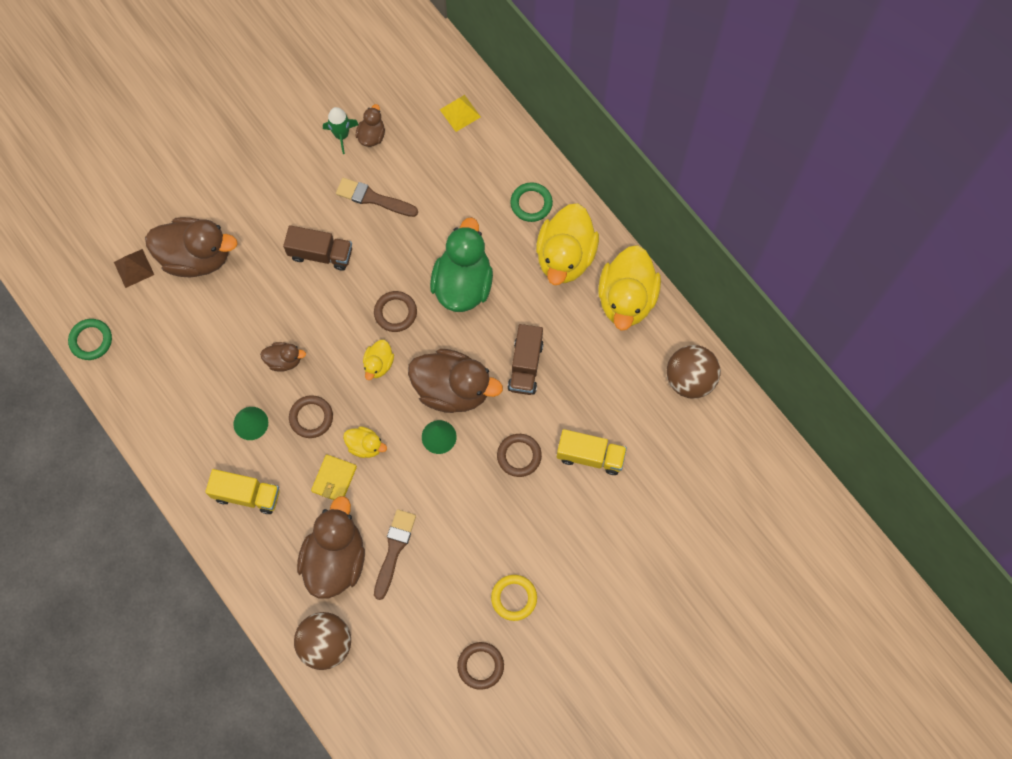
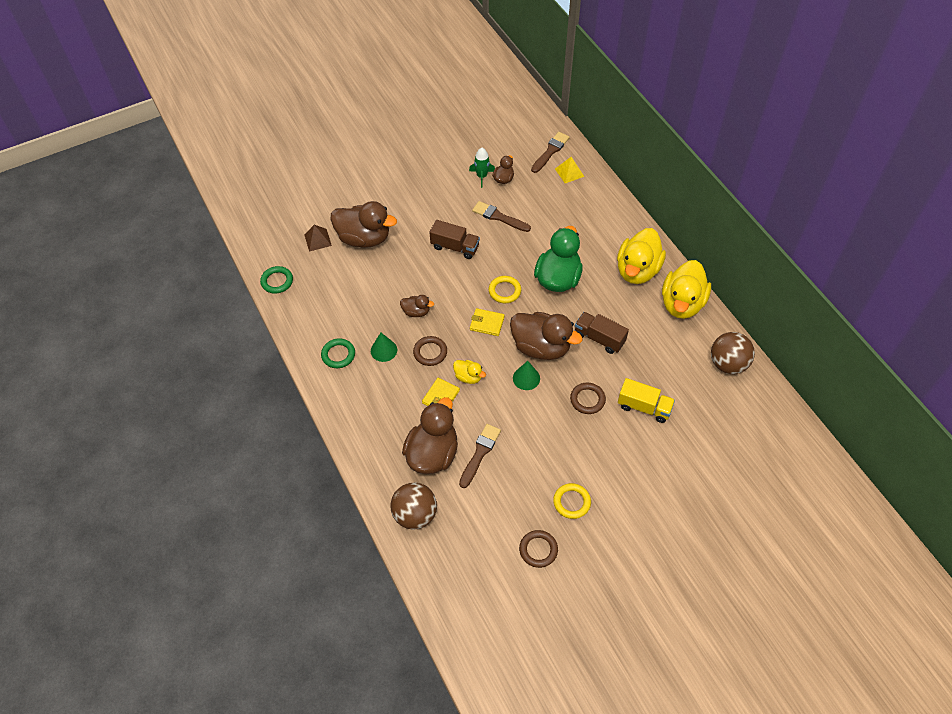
camera: 10 degrees right, 15 degrees down
(247, 495) = (372, 399): yellow truck -> none
(378, 364) = (487, 323): yellow duck -> yellow wallet
(395, 312) = (504, 291): brown ring -> yellow ring
(430, 81) = (550, 151): none -> brown brush
(525, 366) = (599, 338): brown truck -> brown truck turned 105 degrees clockwise
(531, 203) = (615, 233): green ring -> green ring (338, 355)

